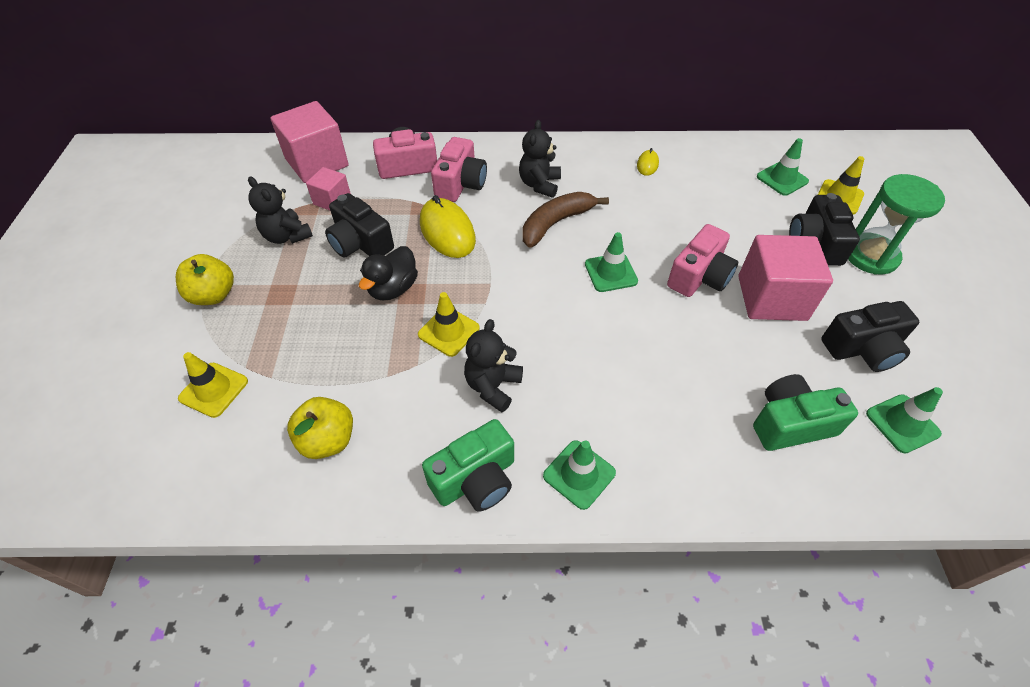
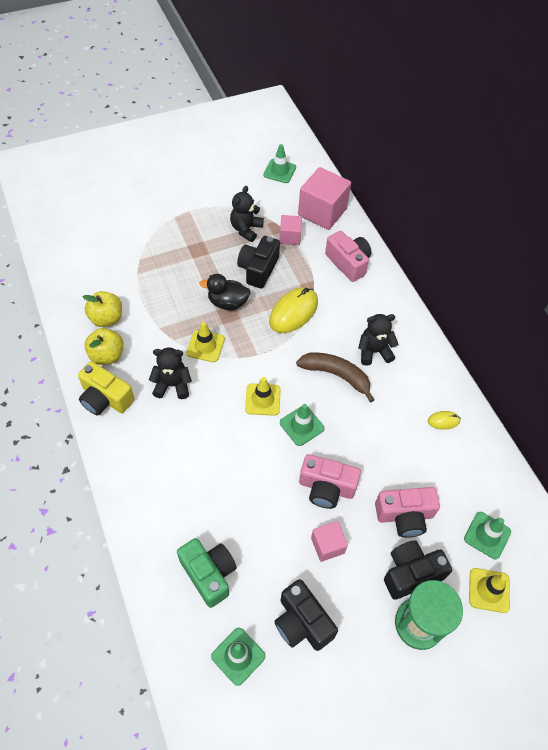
camera: 65 degrees right, 5 degrees up
(214, 295) = (183, 219): yellow apple -> yellow apple (107, 355)
(214, 390) = (119, 253): yellow traffic cone -> yellow traffic cone (262, 399)
(460, 184) = (346, 302): pink camera -> pink camera (404, 516)
(475, 479) = (105, 398): green camera -> yellow camera
(579, 474) = (126, 451): green traffic cone -> green traffic cone (279, 171)
(771, 298) = (327, 545): pink cube -> pink cube, size x0.54

